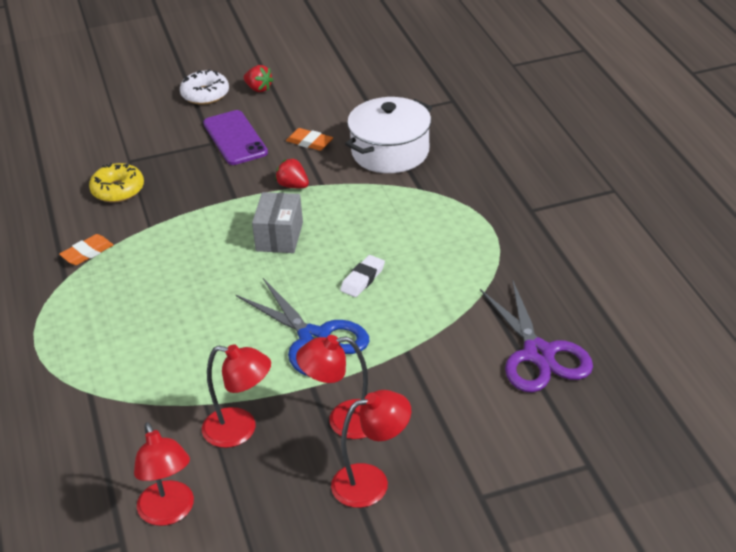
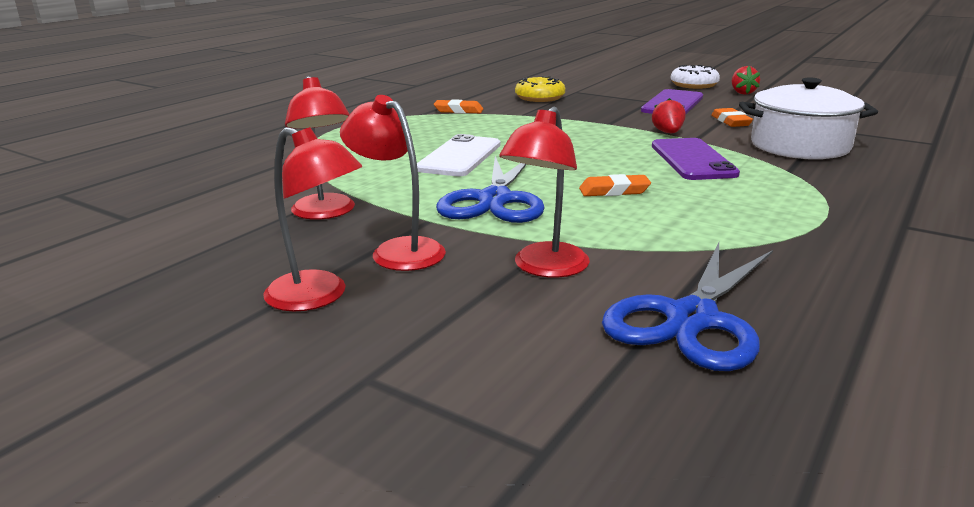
camera: 50 degrees right, 15 degrees down
(169, 513) = (182, 222): red lamp -> red lamp (545, 268)
(208, 312) = (459, 157): none -> white phone
(279, 236) = (598, 148): grey box -> none
(355, 212) = (692, 160): none -> purple phone
(362, 279) = (614, 191): white eraser -> orange eraser
(538, 354) = (692, 319): purple scissors -> blue scissors

